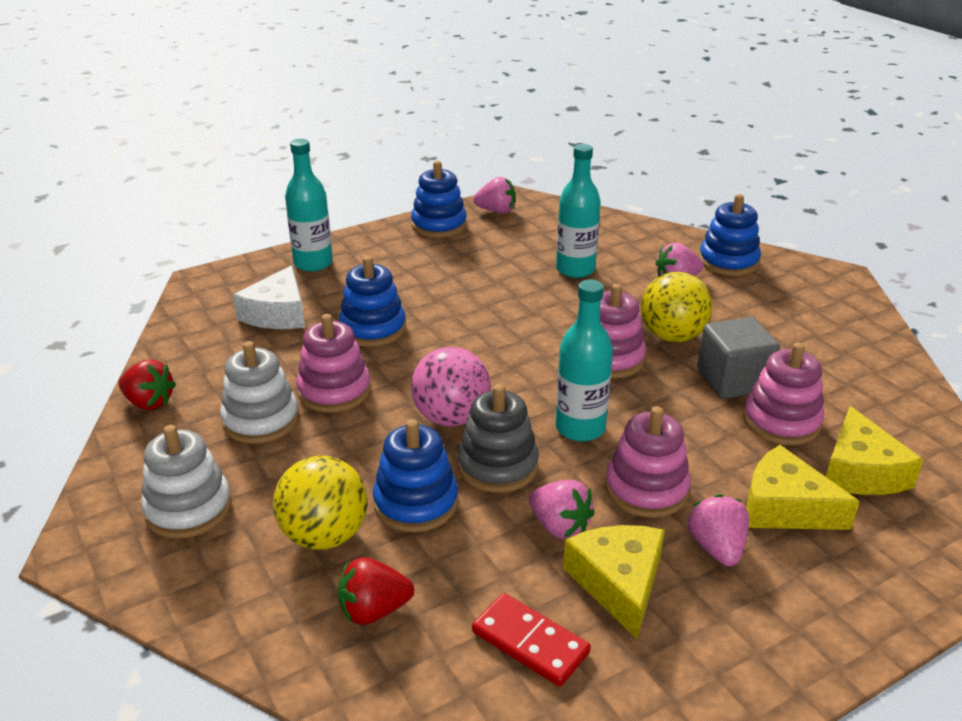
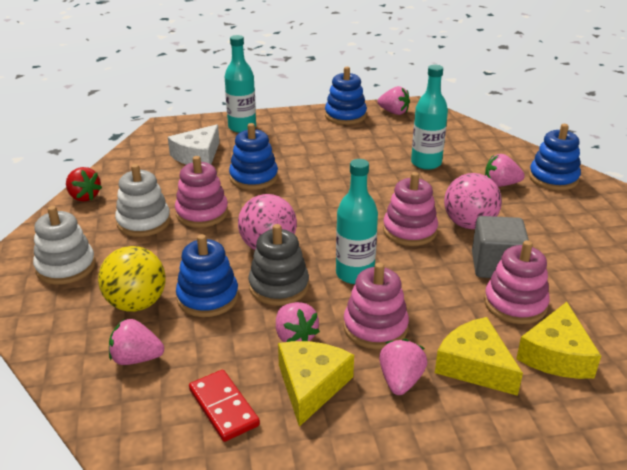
camera: 20 degrees right, 0 degrees up
(374, 610) = (136, 358): red strawberry -> pink strawberry
(672, 336) = (469, 224): yellow ball -> pink ball

